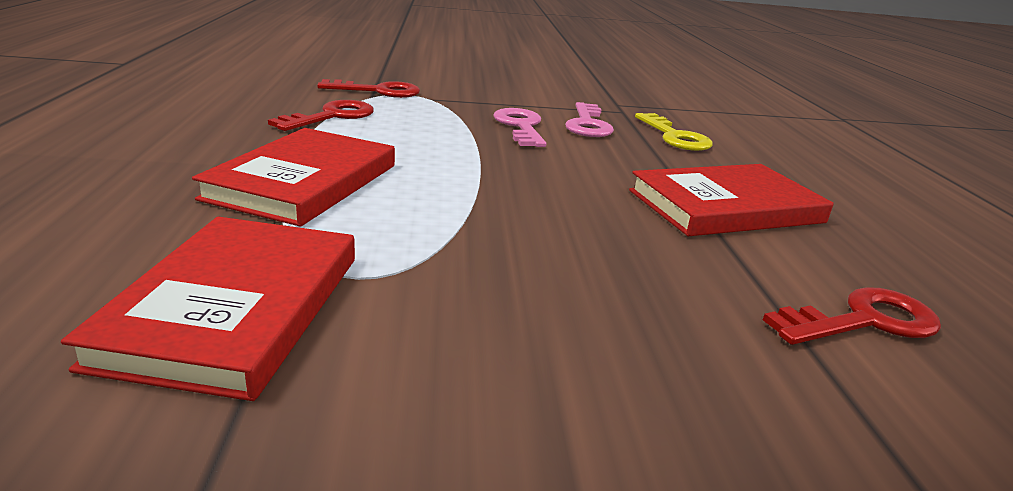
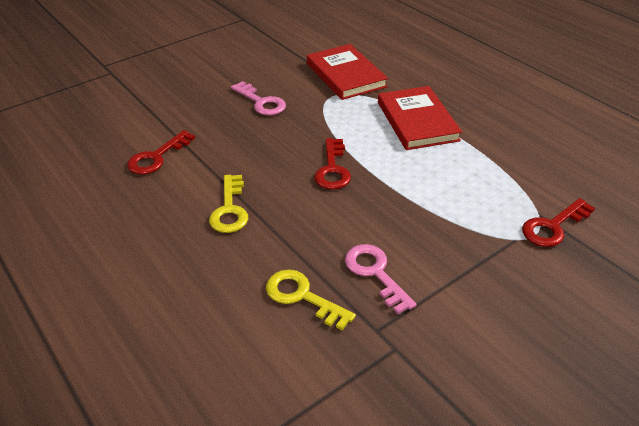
camera: 150 degrees right, 15 degrees up
(331, 116) = (505, 174): red key -> red key (332, 169)
(521, 127) = (408, 235): pink key -> pink key (261, 102)
(725, 206) = (229, 209): red book -> yellow key

